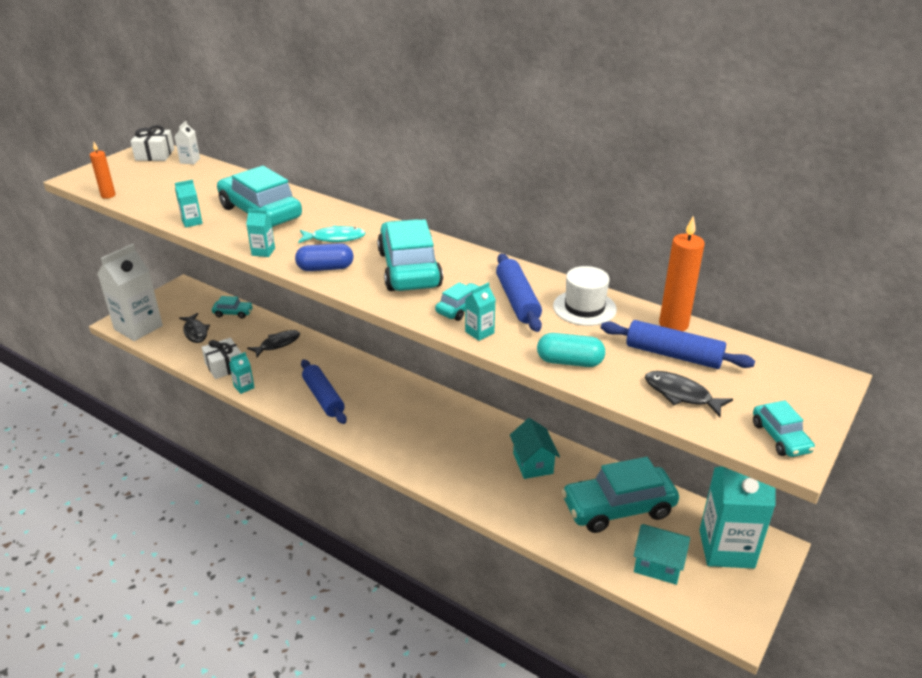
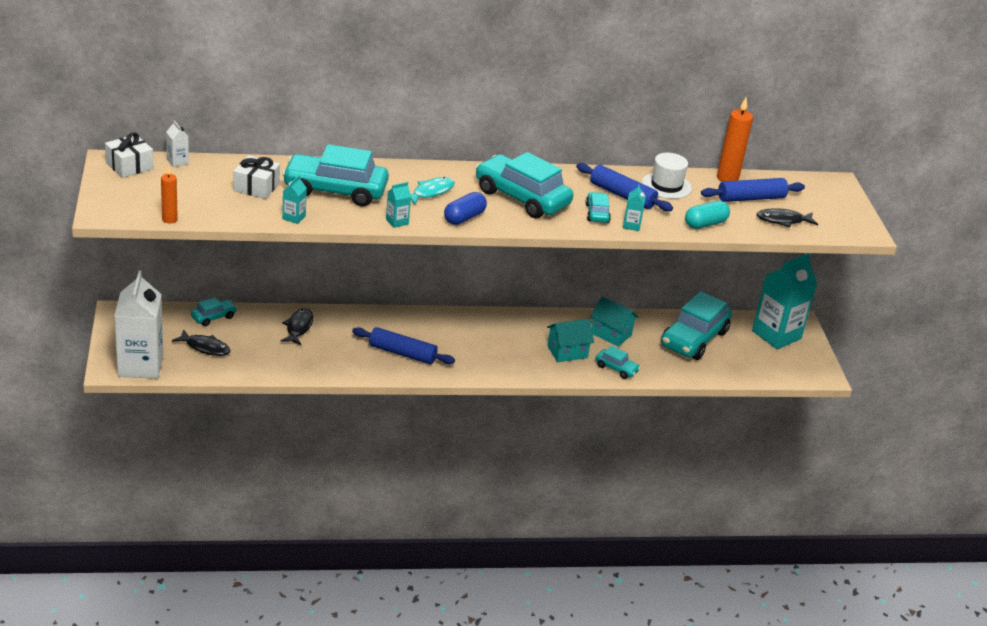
camera: 45 degrees left, 0 degrees up
(224, 366) = (280, 364): white gift -> white gift (256, 187)
(244, 387) = (324, 373): turquoise carton -> none
(658, 565) = (751, 361): turquoise house -> turquoise house (567, 352)
(780, 437) = (852, 225): turquoise car -> turquoise car (616, 368)

